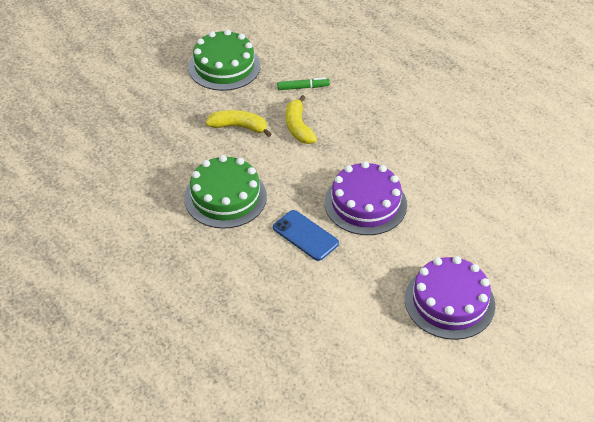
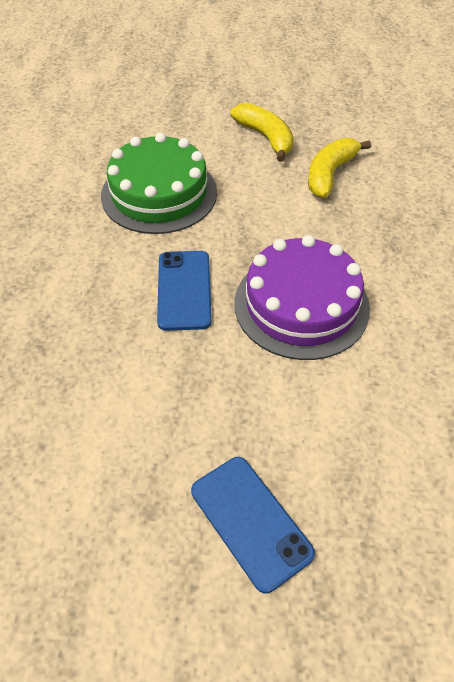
camera: 45 degrees right, 5 degrees up
(224, 66) = (326, 77): green cake -> none
(303, 87) = (388, 139): green marker -> none
(449, 302) = (250, 521): purple cake -> blue phone

